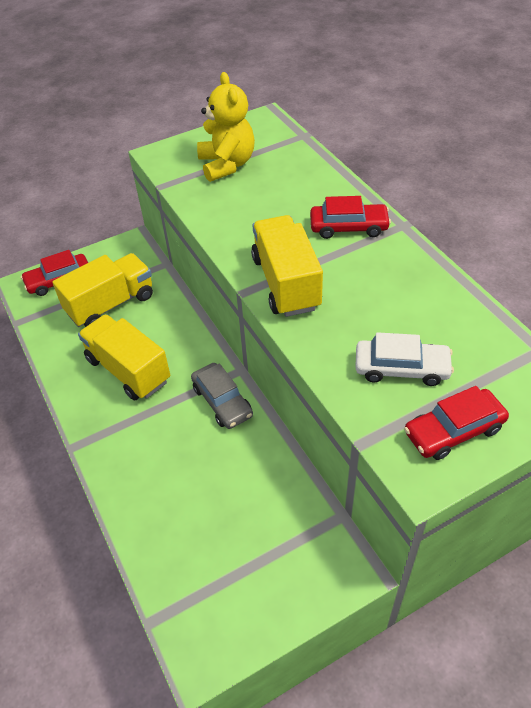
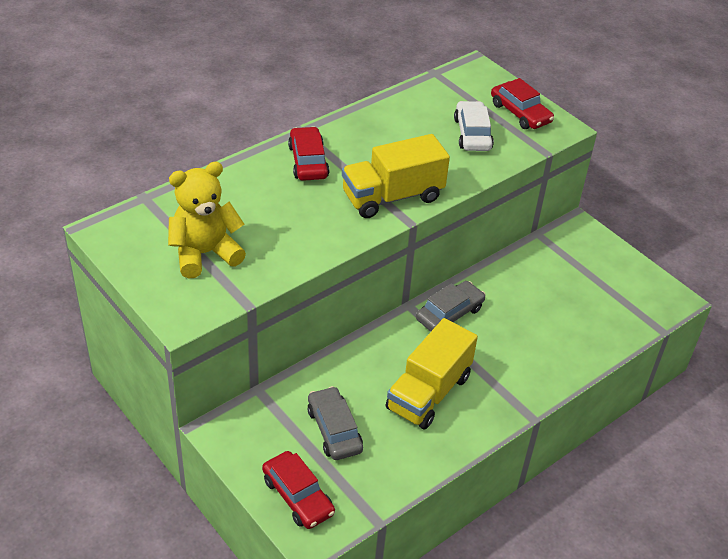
camera: 105 degrees left, 5 degrees down
(111, 304) = (334, 430): yellow truck -> grey car

